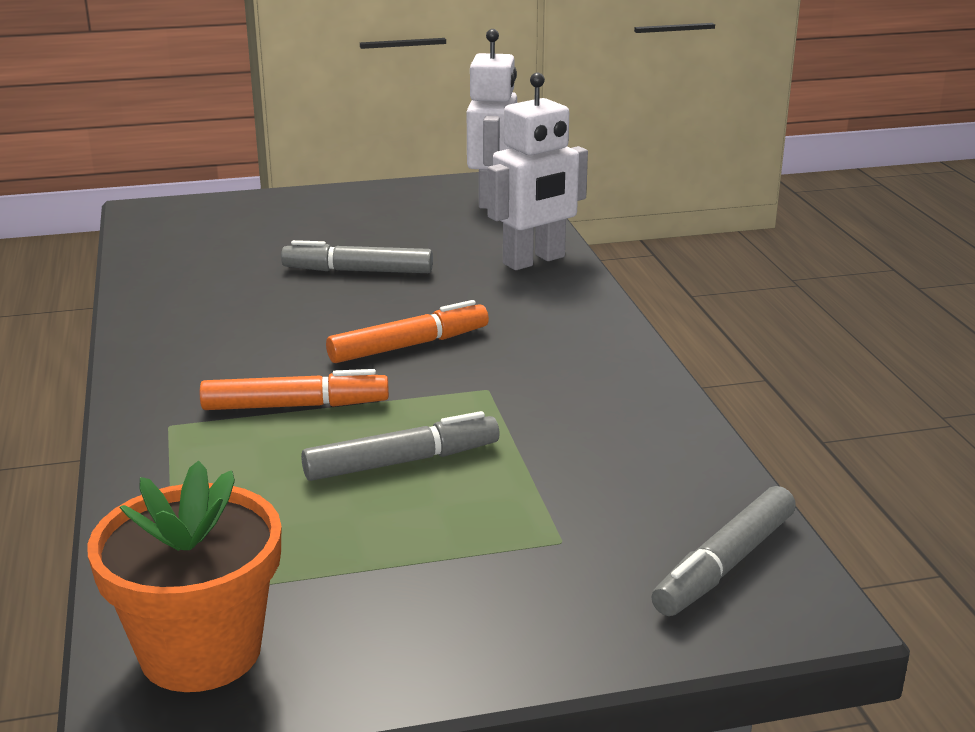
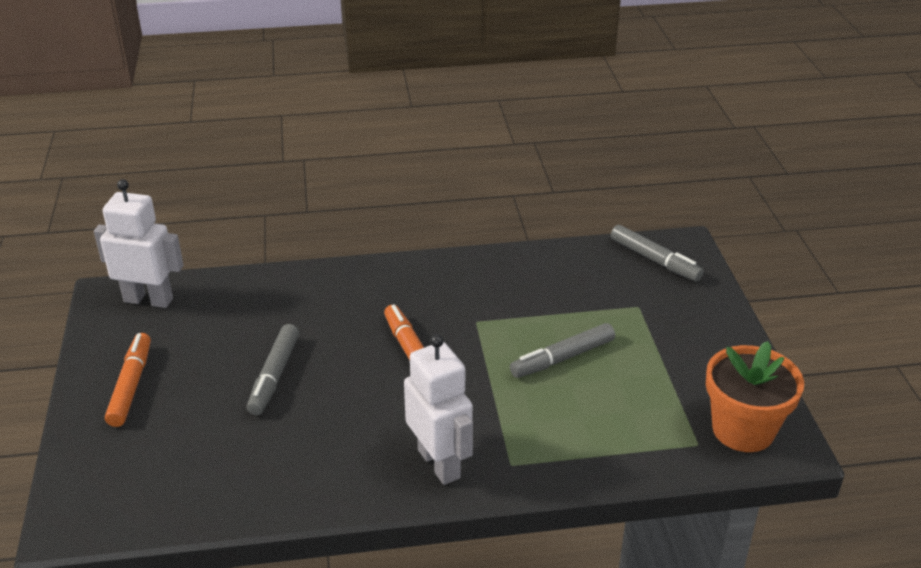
camera: 85 degrees left, 10 degrees up
(295, 406) = (491, 404): orange marker -> orange marker (131, 385)
(402, 462) = (562, 358): grey marker -> grey marker turned 105 degrees counterclockwise
(534, 261) = (284, 288): white robot -> white robot (439, 463)

